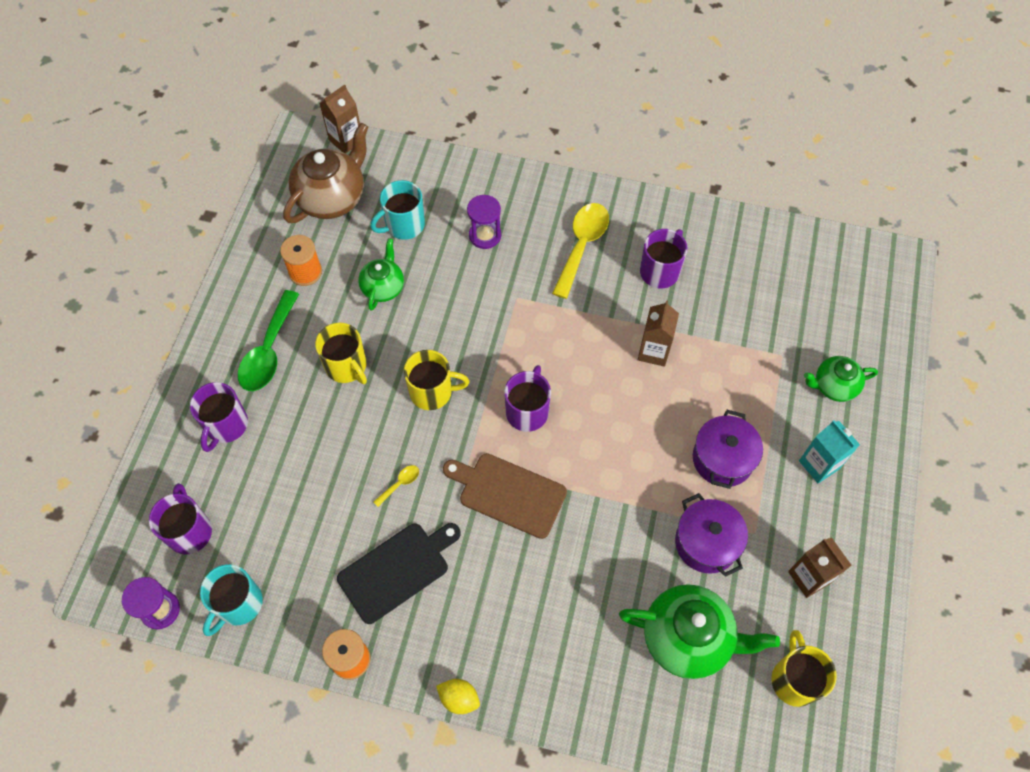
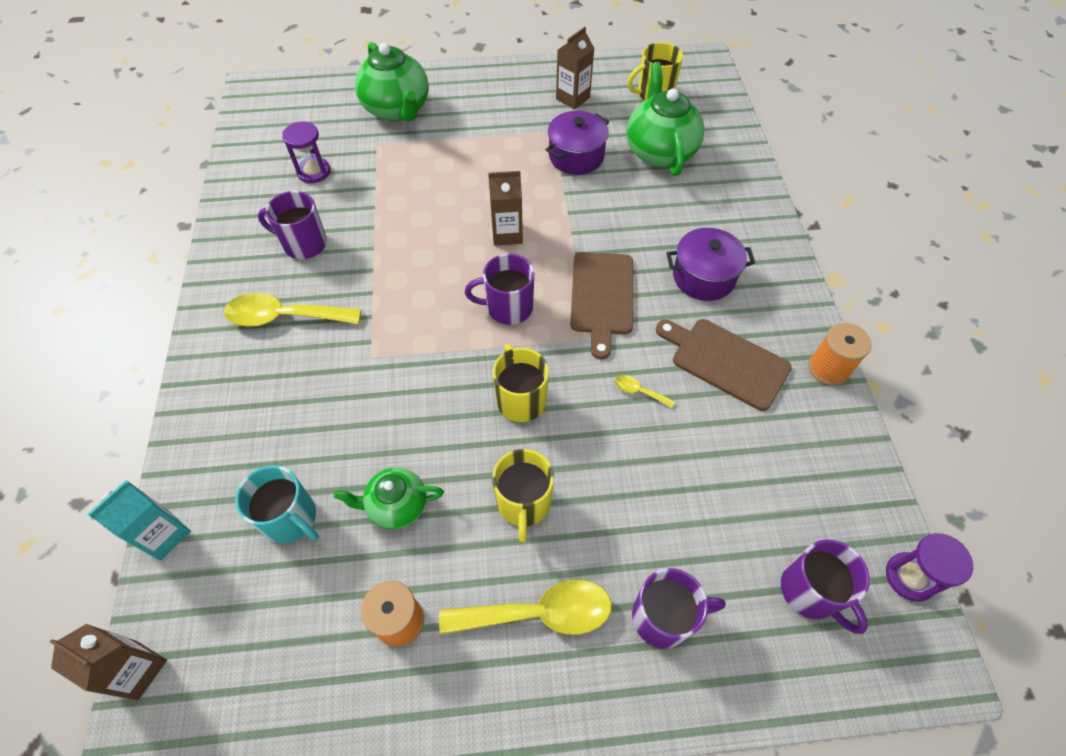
camera: 110 degrees left, 5 degrees down
(189, 531) = (810, 591): purple mug -> purple mug turned 90 degrees counterclockwise
(238, 604) = (849, 494): turquoise mug -> none
(268, 351) = (539, 613): green spoon -> yellow spoon
(332, 198) = (258, 641): brown teapot -> none
(347, 366) = (523, 503): yellow mug -> yellow mug turned 150 degrees clockwise
(397, 570) = (725, 361): black cutting board -> brown cutting board
(459, 698) = (802, 276): yellow lemon -> none
(485, 235) = (289, 417): purple hourglass -> purple hourglass (314, 172)
(653, 351) = (403, 228): brown carton -> brown carton (507, 234)
(722, 459) = (495, 161): purple pot -> purple pot (703, 277)
(819, 464) = (475, 107): turquoise carton -> turquoise carton (164, 535)
(833, 386) = (397, 109): green teapot -> green teapot, size x1.70

